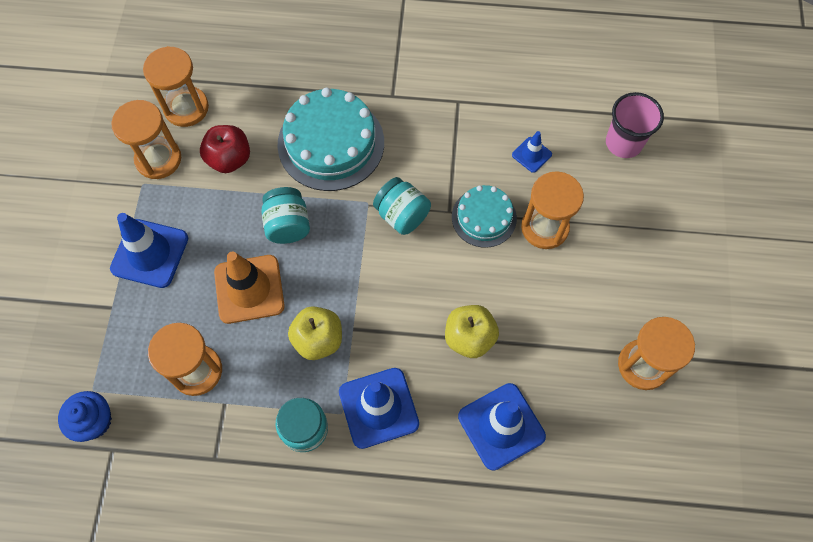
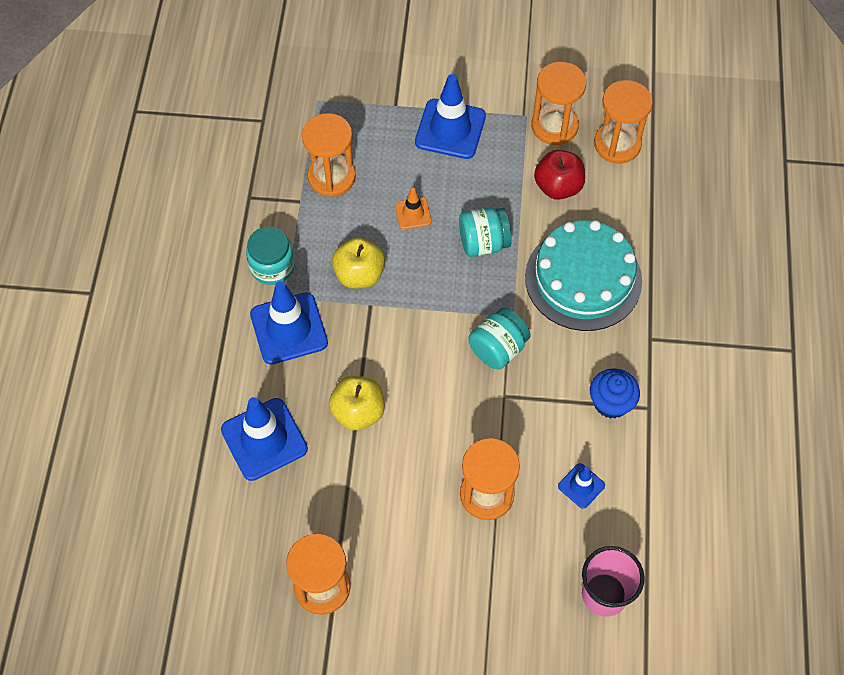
camera: 90 degrees right, 5 degrees down
(94, 421) = (288, 104): blue cupcake -> blue cupcake (611, 402)
(249, 289) = (413, 213): orange traffic cone -> orange traffic cone, size x0.51
(484, 217) = (497, 431): turquoise cake -> none

